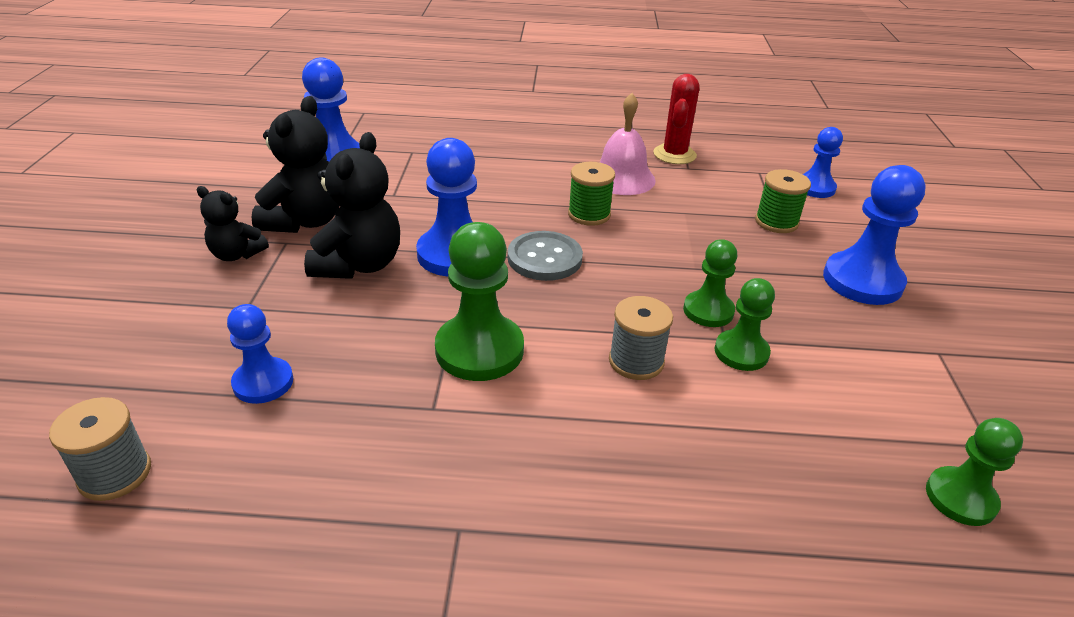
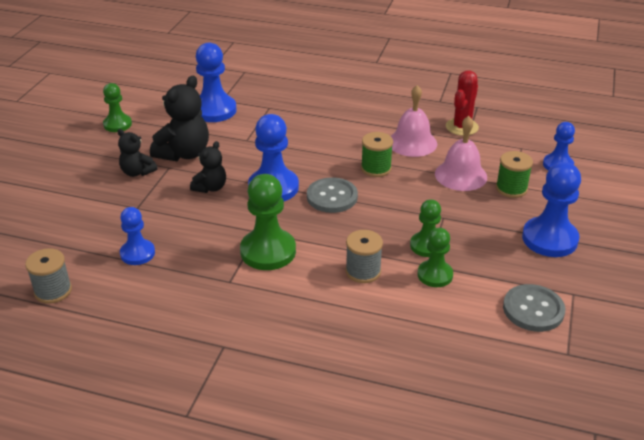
camera: 15 degrees right, 0 degrees up
(359, 265) = (210, 188): black teddy bear -> black teddy bear, size x0.59
(704, 212) = (461, 175): none -> pink bell
(903, 384) = (533, 309): none -> grey button
(960, 498) = (526, 378): green pawn -> green pawn (117, 124)

